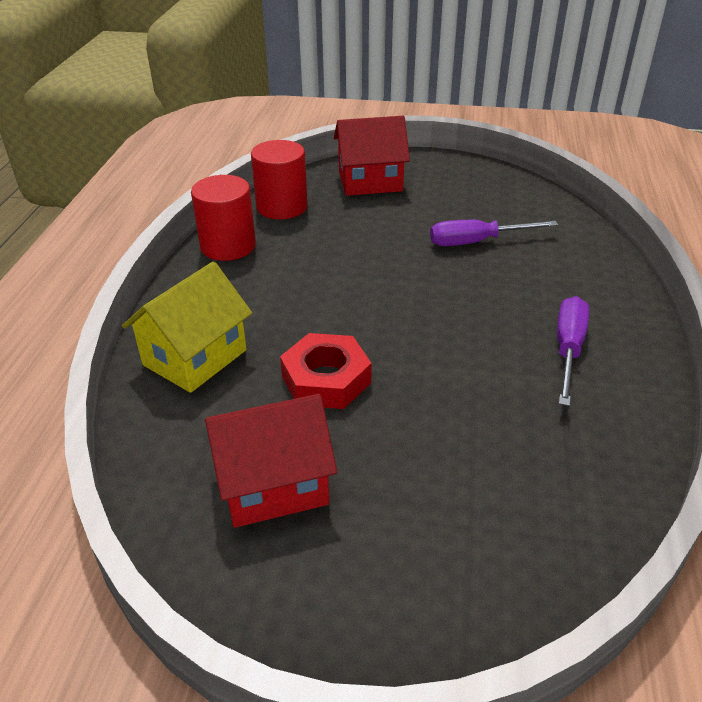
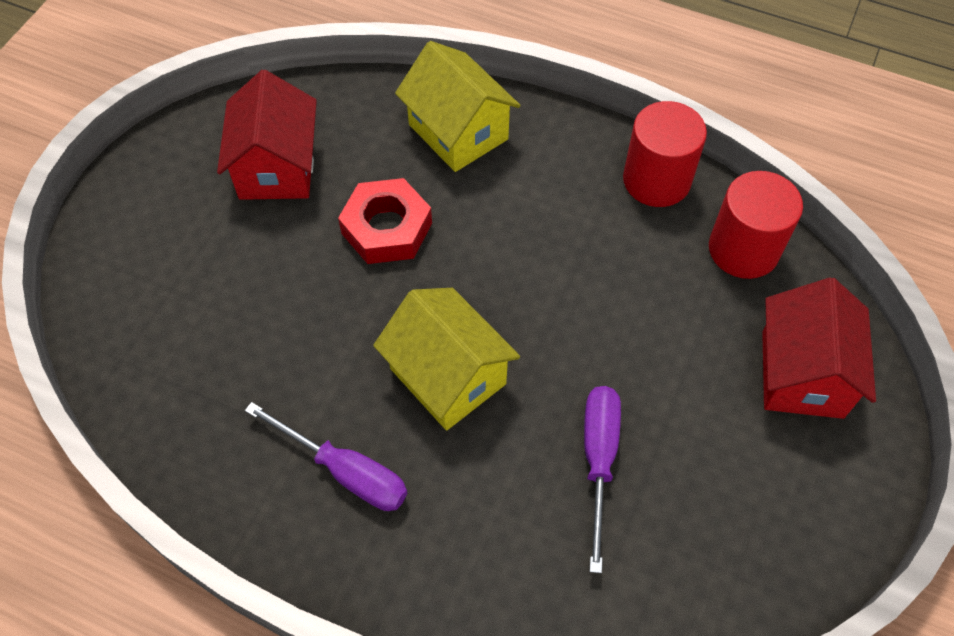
camera: 105 degrees right, 20 degrees up
(455, 315) = (448, 376): none -> yellow house

